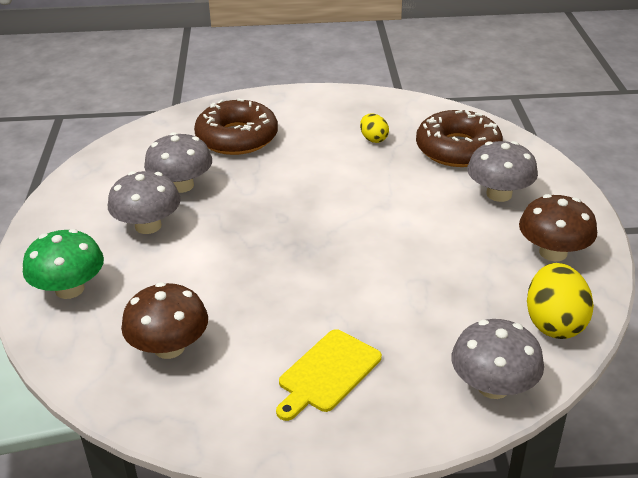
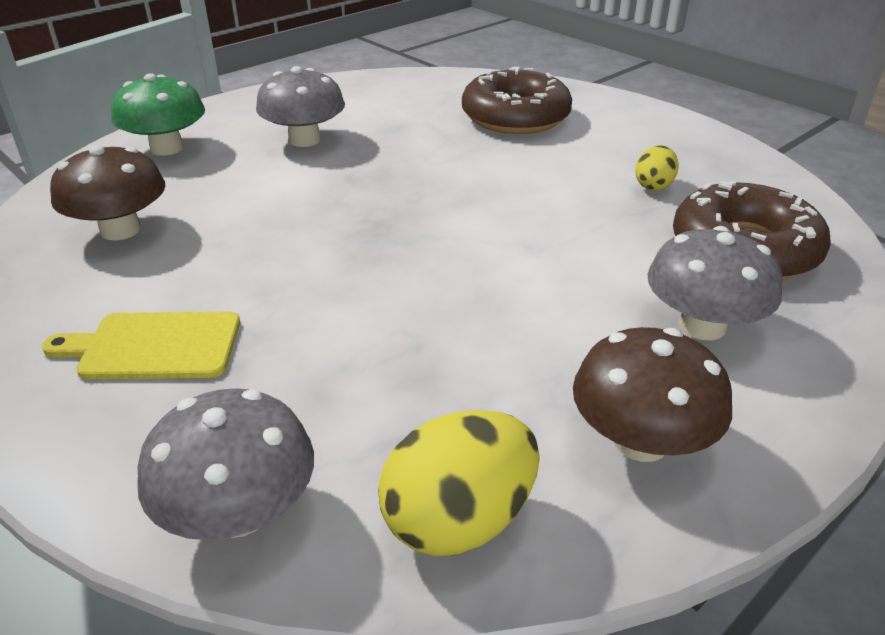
camera: 50 degrees right, 0 degrees up
(181, 185) = (391, 127): grey mushroom -> none

